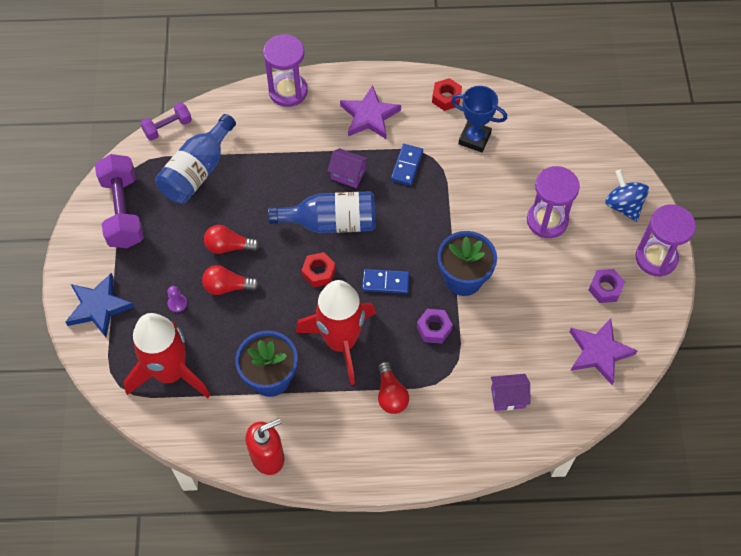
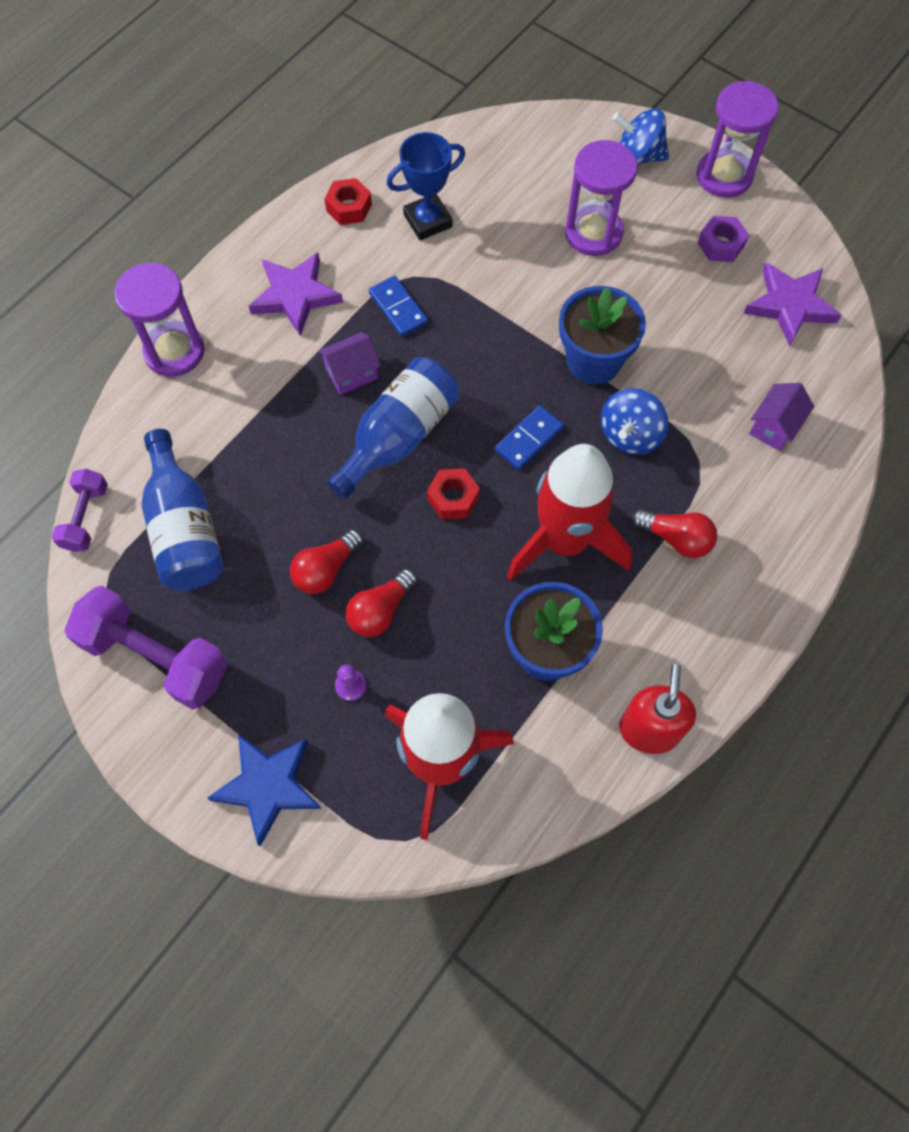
camera: 50 degrees left, 5 degrees up
(434, 328) = (630, 435): purple nut -> blue spinning top

